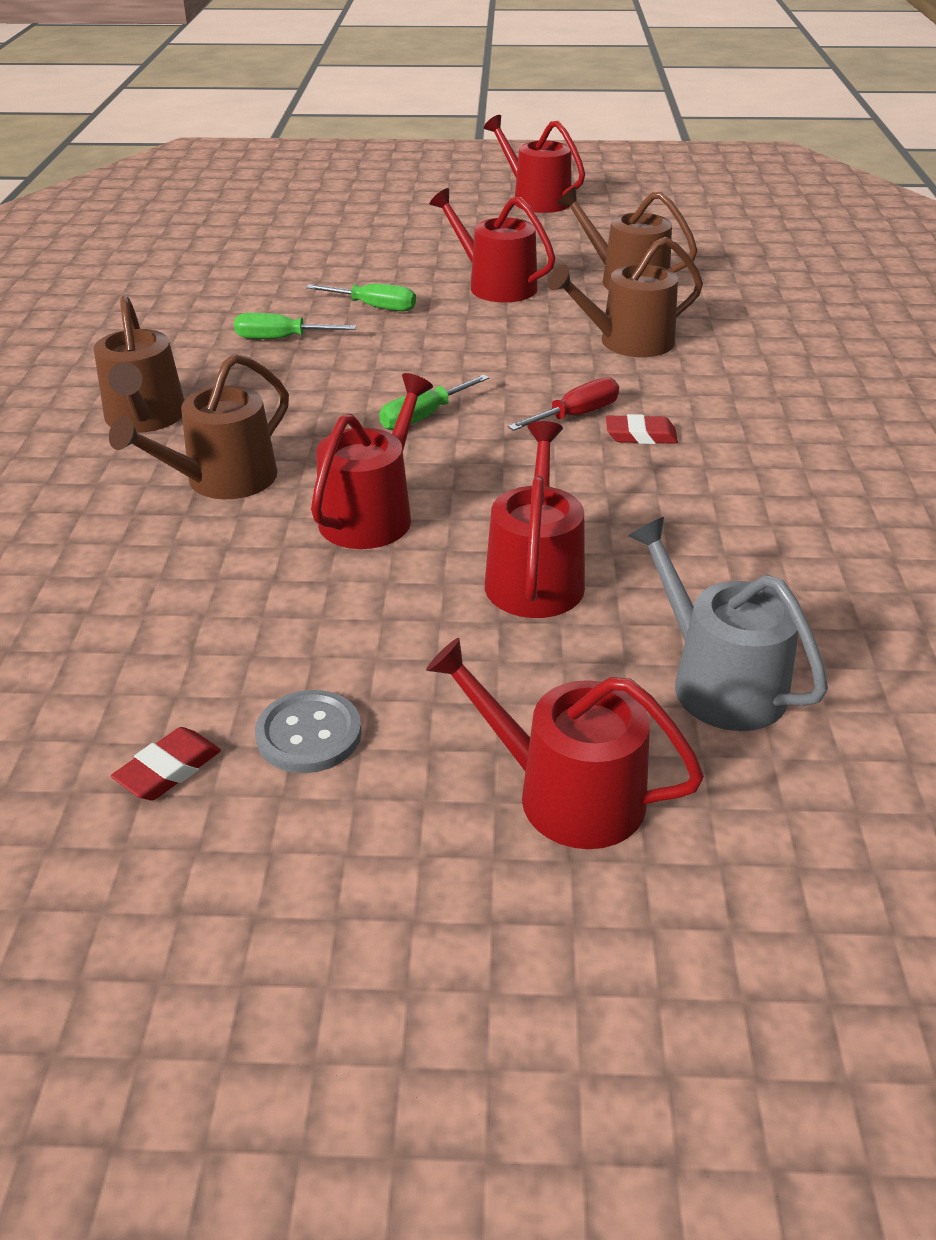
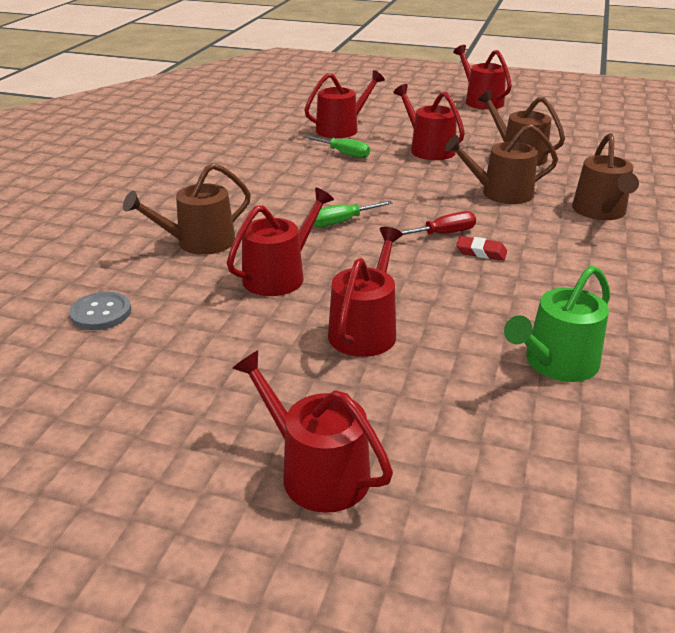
camera: 15 degrees right, 5 degrees down
(145, 418) = (173, 201): brown watering can -> brown watering can (600, 212)
(169, 770) = (78, 407): red eraser -> none
(281, 339) = (277, 165): green screwdriver -> none
(309, 734) = (172, 402): grey button -> grey button (101, 313)
(351, 267) = (341, 129): none -> red watering can
(718, 682) = (458, 419): grey watering can -> none
(808, 581) = (556, 363): none -> green watering can

